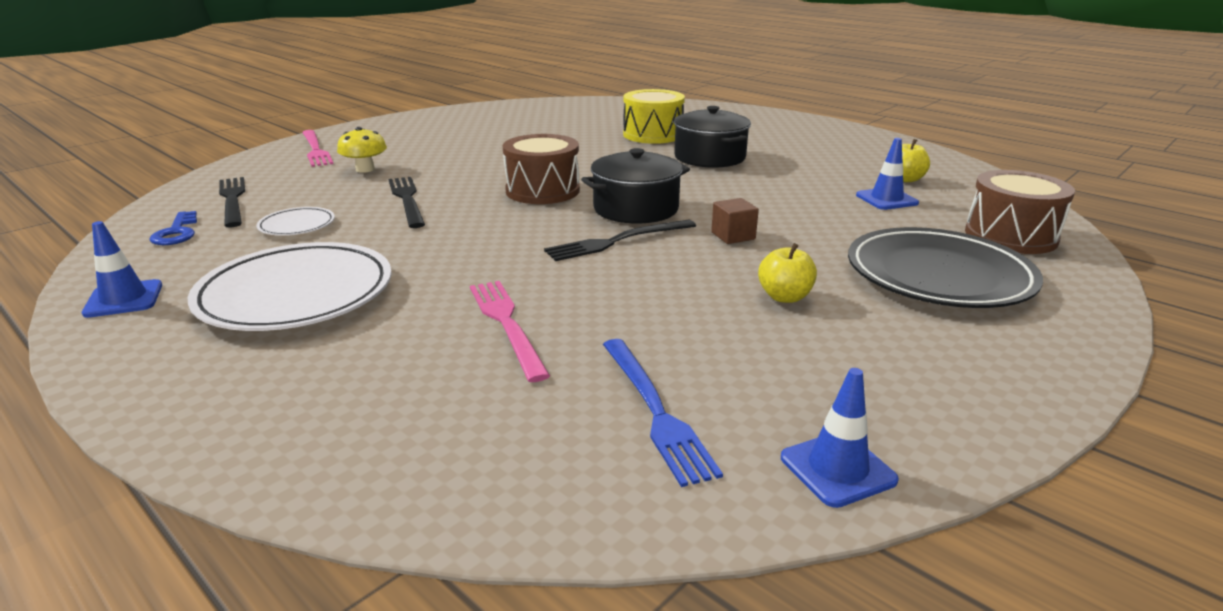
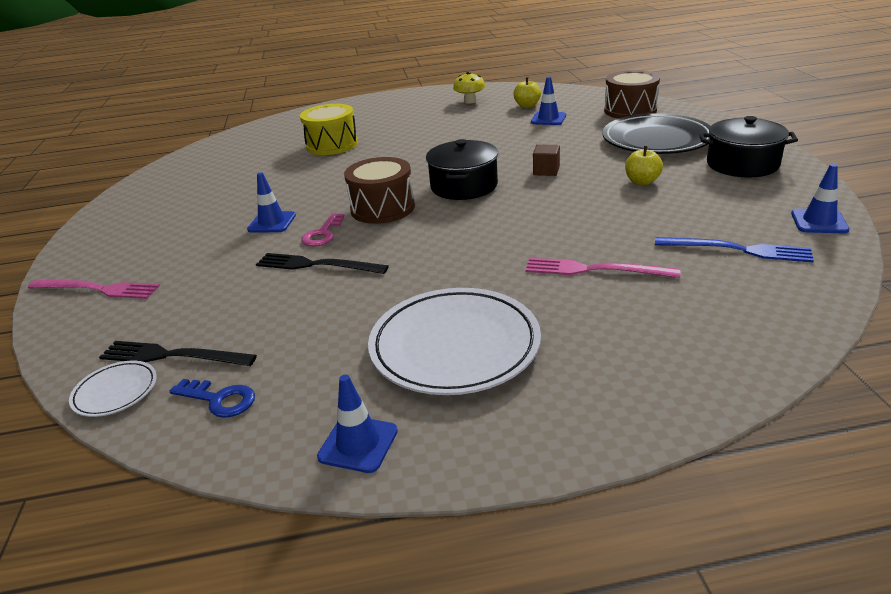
camera: 50 degrees left, 5 degrees up
(297, 225) = (300, 327): white plate -> white plate (115, 392)
(365, 169) = (205, 272): yellow mushroom -> yellow mushroom (470, 101)
(466, 185) = (322, 234): none -> pink key
(469, 162) = (272, 222): none -> blue traffic cone
(617, 241) = (510, 205): black fork -> none
(709, 157) = (408, 141): black pot -> black pot (742, 164)

